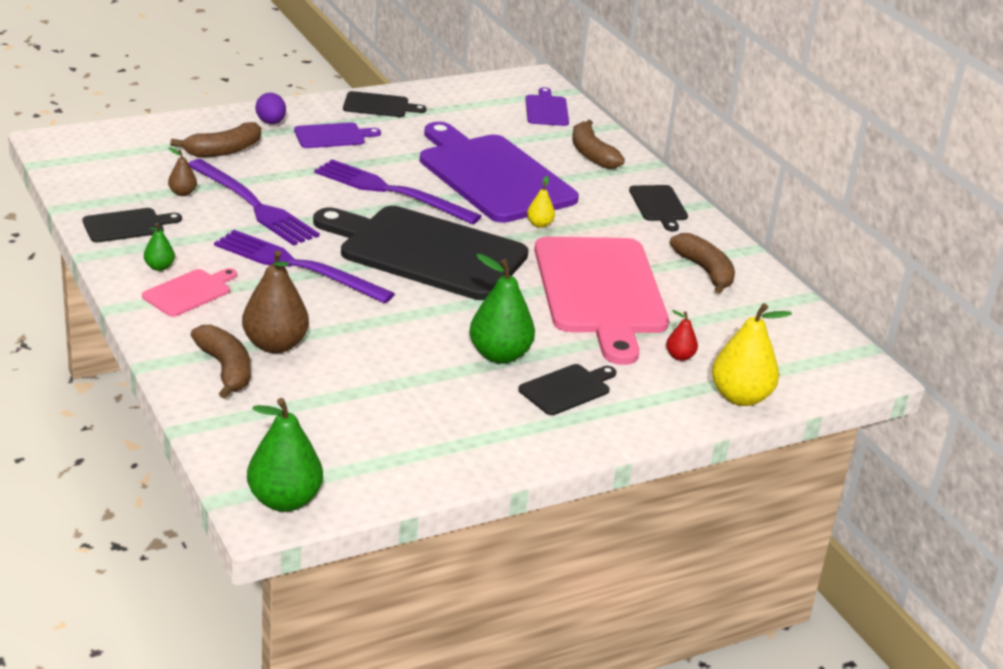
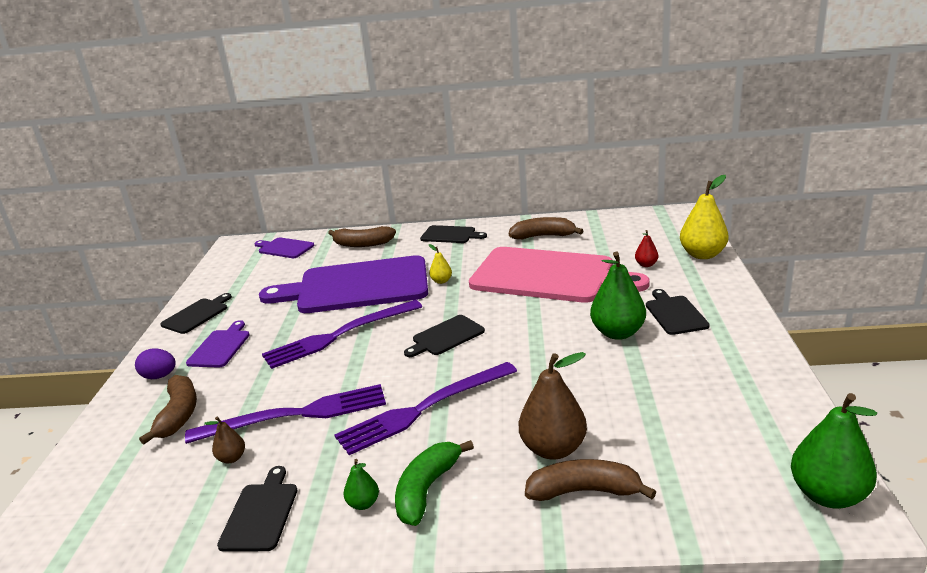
camera: 55 degrees left, 5 degrees down
(190, 292) = (427, 489): pink cutting board -> green banana
(426, 251) = (445, 336): black cutting board -> black cutting board, size x0.44

